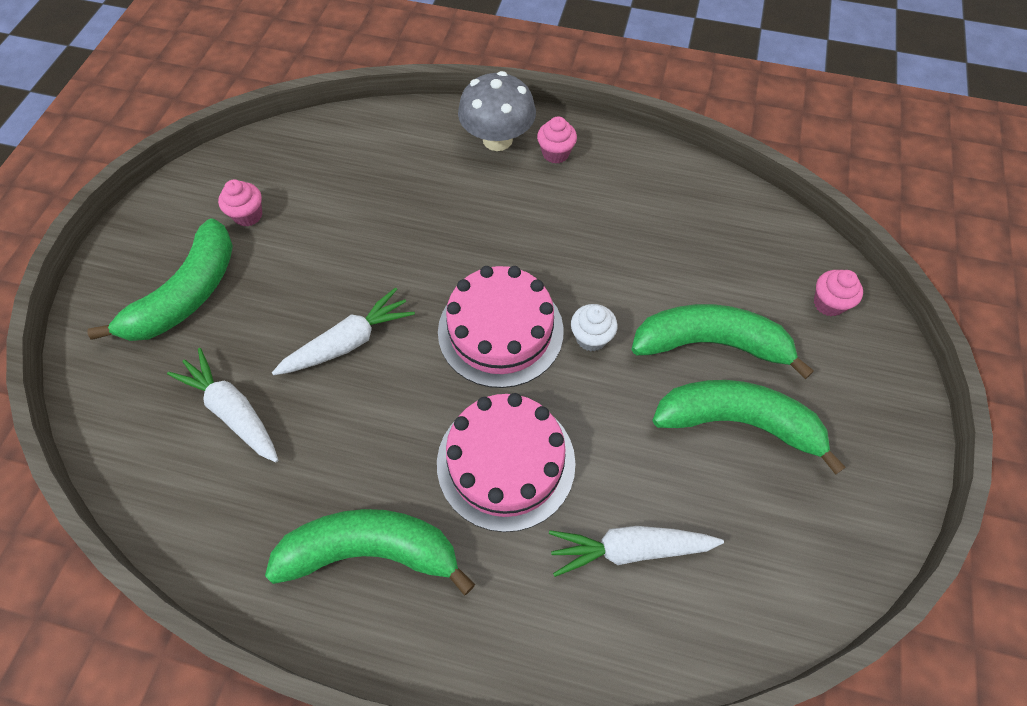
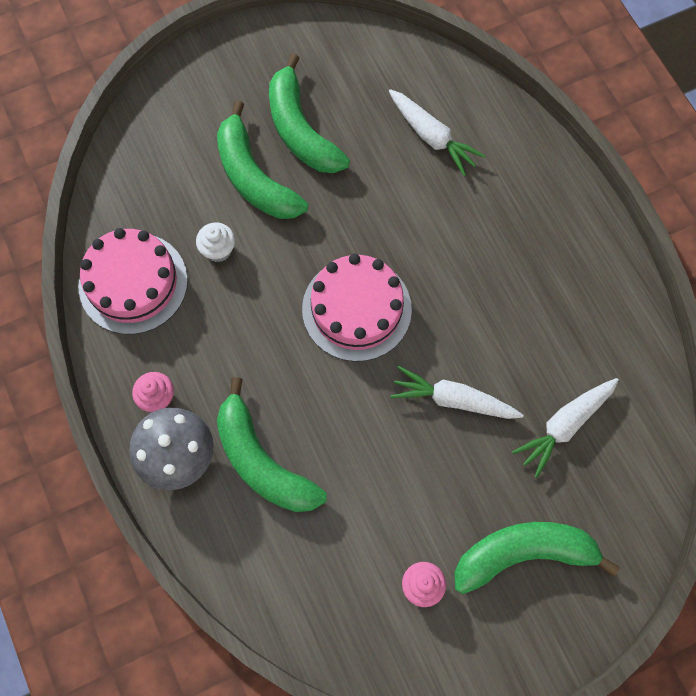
camera: 130 degrees left, 10 degrees up
(233, 411) = (564, 425): white carrot -> white carrot turned 45 degrees clockwise
(371, 551) = (559, 264): green banana -> green banana (262, 461)
(506, 462) = (443, 235): pink cake -> pink cake (133, 283)
(591, 338) = (312, 249): white cupcake -> white cupcake (218, 250)
(828, 303) = (160, 128): pink cupcake -> none

